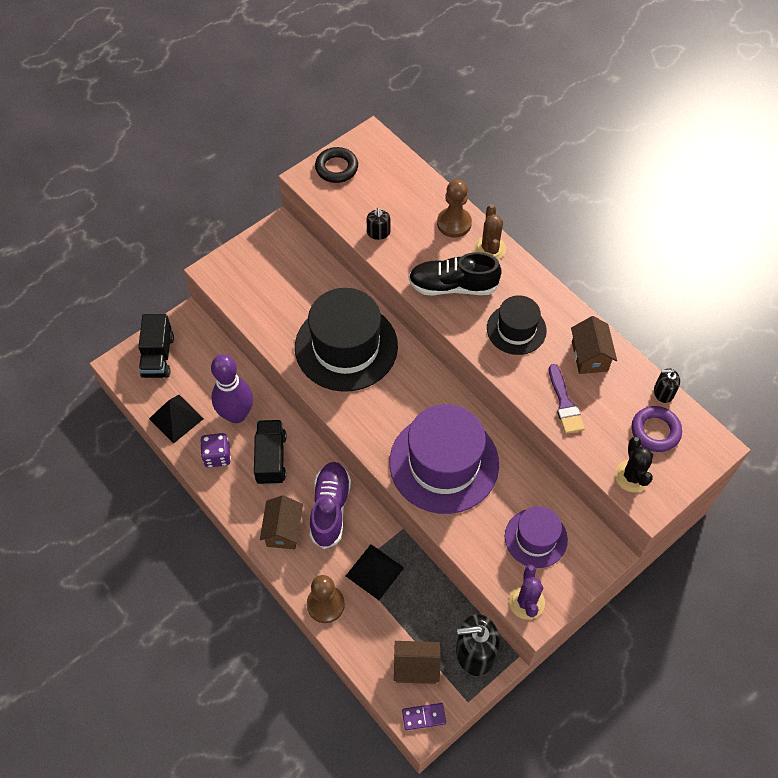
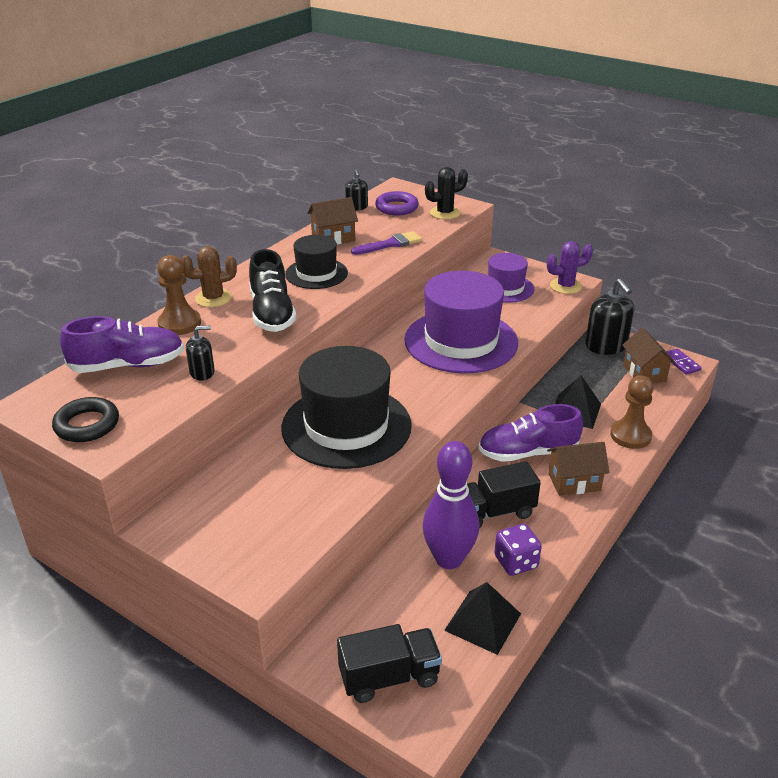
camera: 105 degrees left, 25 degrees down
(402, 190) = (128, 365): none -> purple shoe

